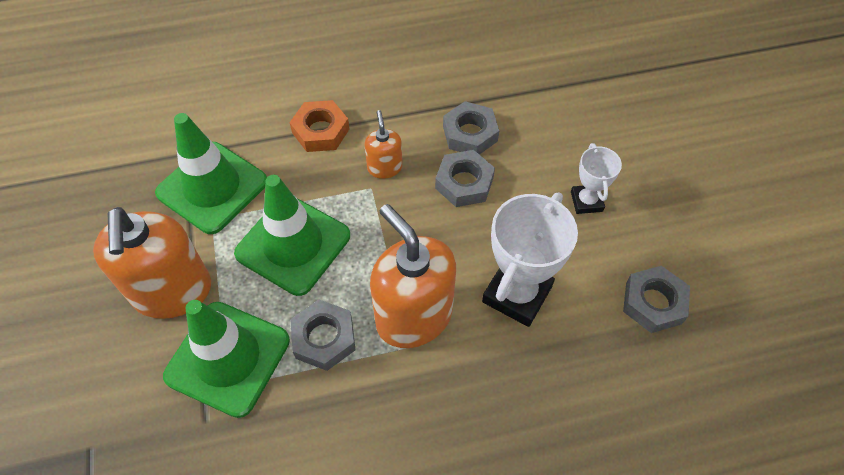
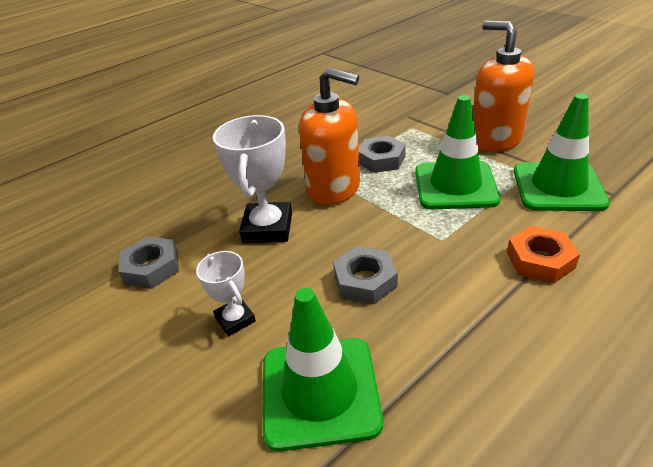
camera: 155 degrees right, 20 degrees down
(228, 358) = (426, 134): green traffic cone -> green traffic cone (320, 391)
(384, 167) = (448, 259): orange soap dispenser -> none
(470, 134) = (397, 329): grey nut -> none

